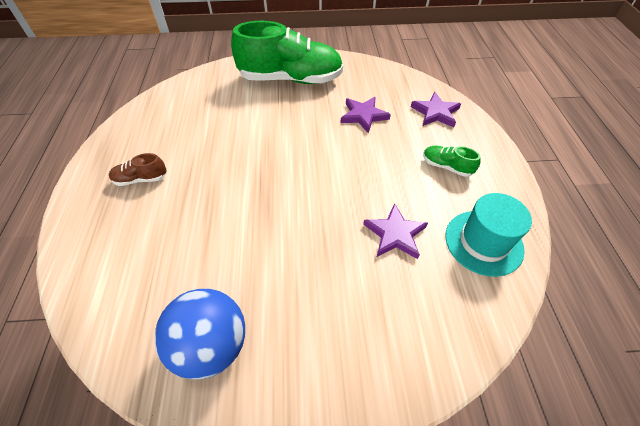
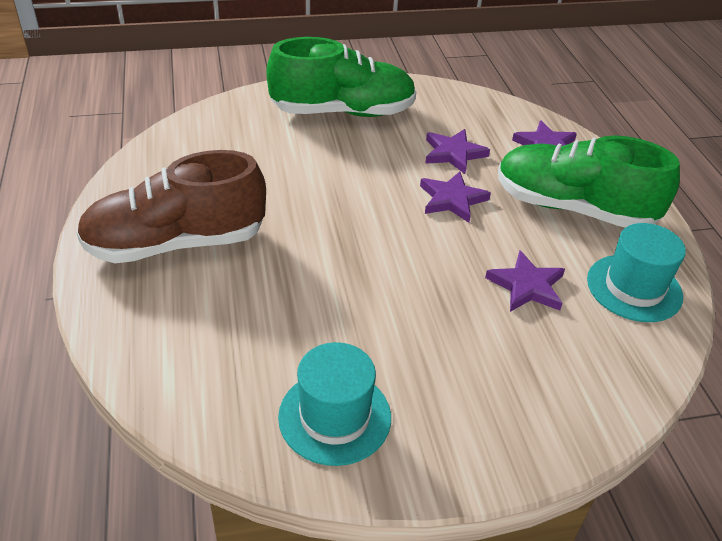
camera: 10 degrees left, 10 degrees down
(141, 179) = (176, 243): brown shoe -> brown shoe, size x2.41
(211, 345) = (335, 417): blue ball -> turquoise hat
(353, 154) = (452, 199): none -> purple star
(446, 167) = (573, 208): green shoe -> green shoe, size x2.41

